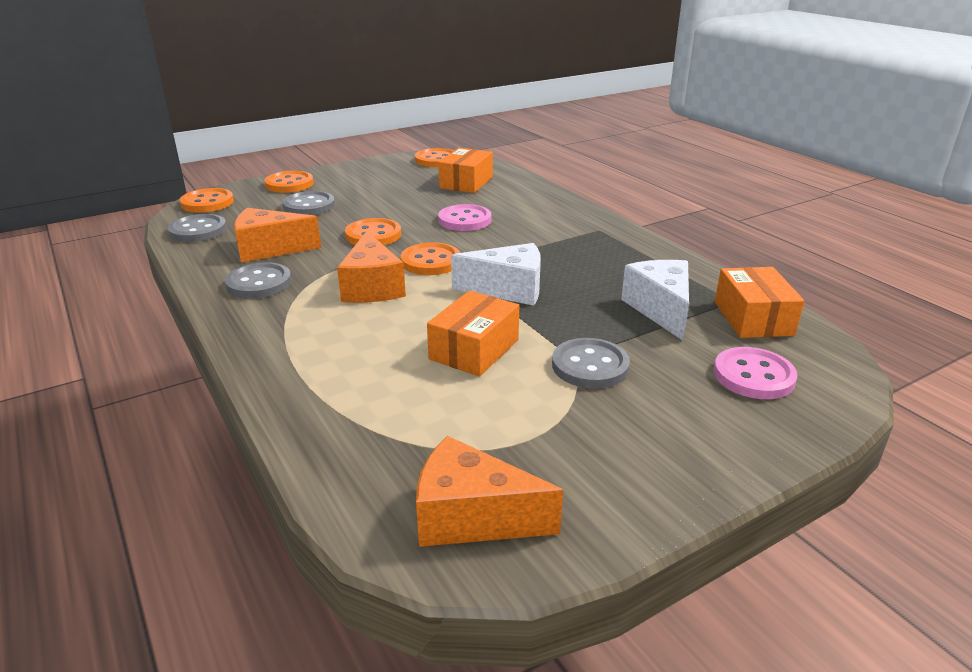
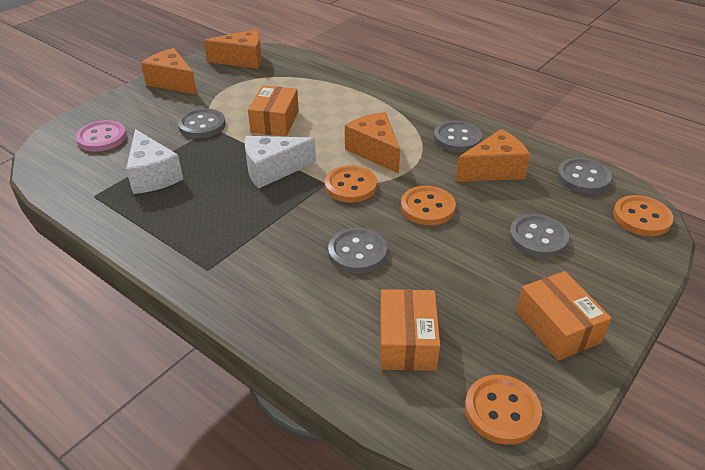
camera: 160 degrees right, 10 degrees up
(289, 184) = (615, 276): orange button -> none
(464, 220) = (357, 252): pink button -> grey button
(644, 479) = (172, 82): none -> orange cheese
(753, 318) = (83, 182): orange box -> orange box (557, 327)

